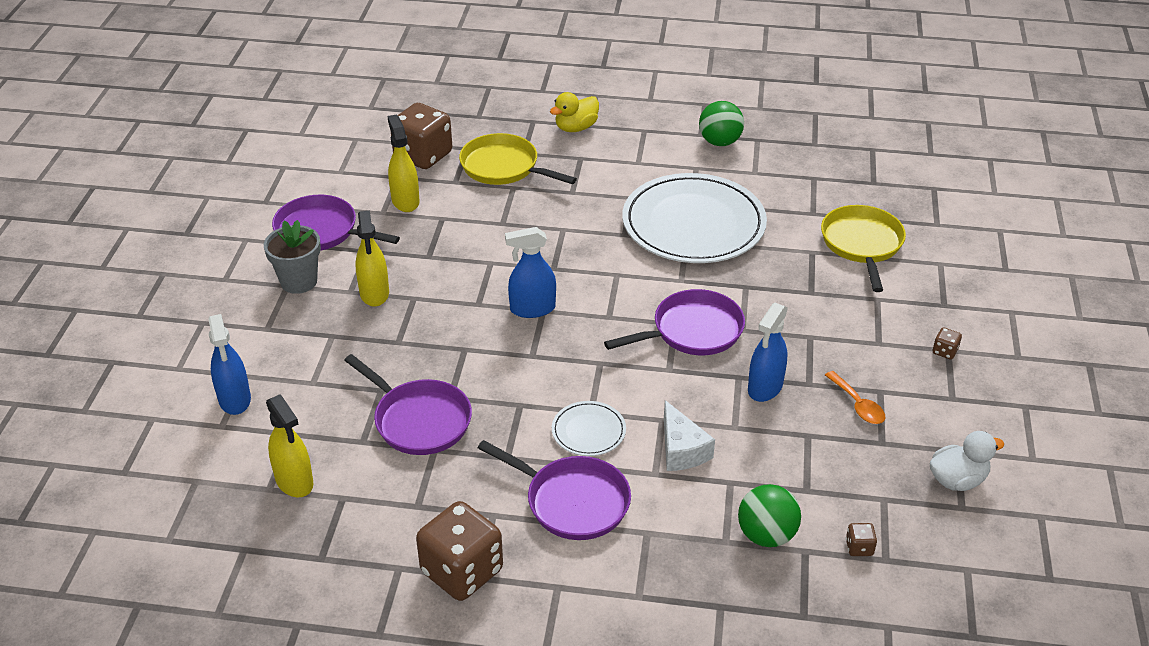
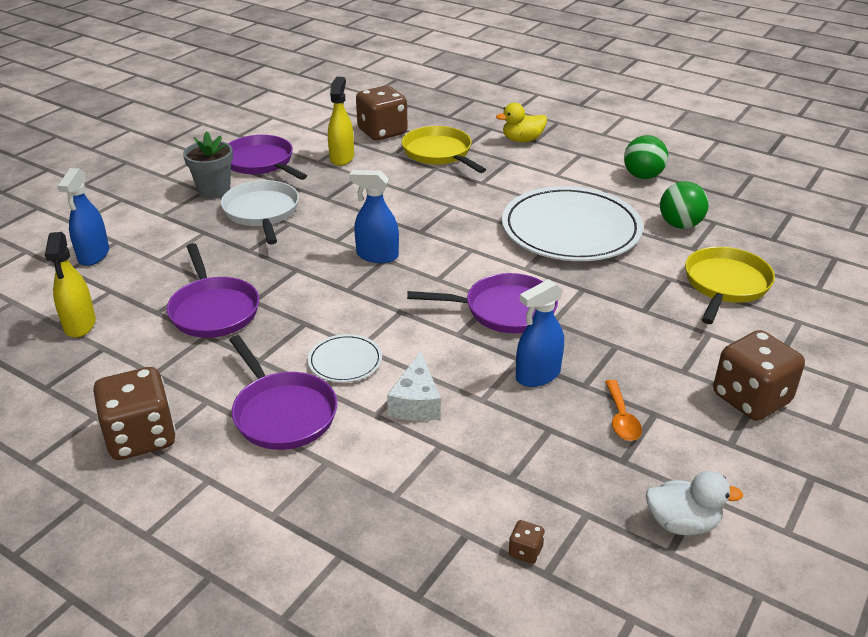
camera: 25 degrees right, 5 degrees down
(374, 293) = (262, 212): yellow spray bottle -> white pan
(766, 535) = (438, 505): green ball -> green ball (680, 225)
(944, 351) = (751, 399): brown dice -> brown dice, size x2.50

